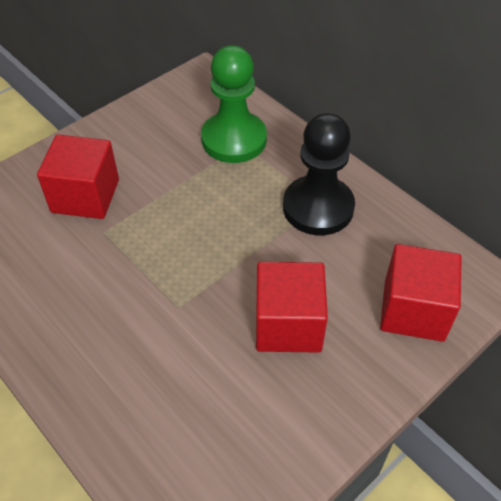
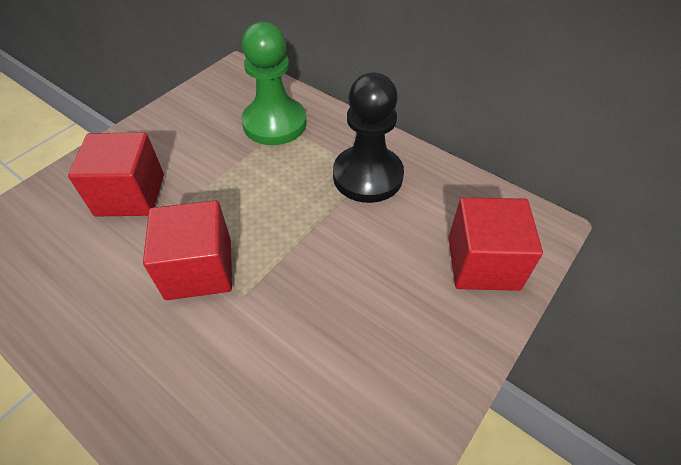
camera: 10 degrees left, 0 degrees up
(288, 324) = (361, 297): red cube -> red cube (199, 269)

